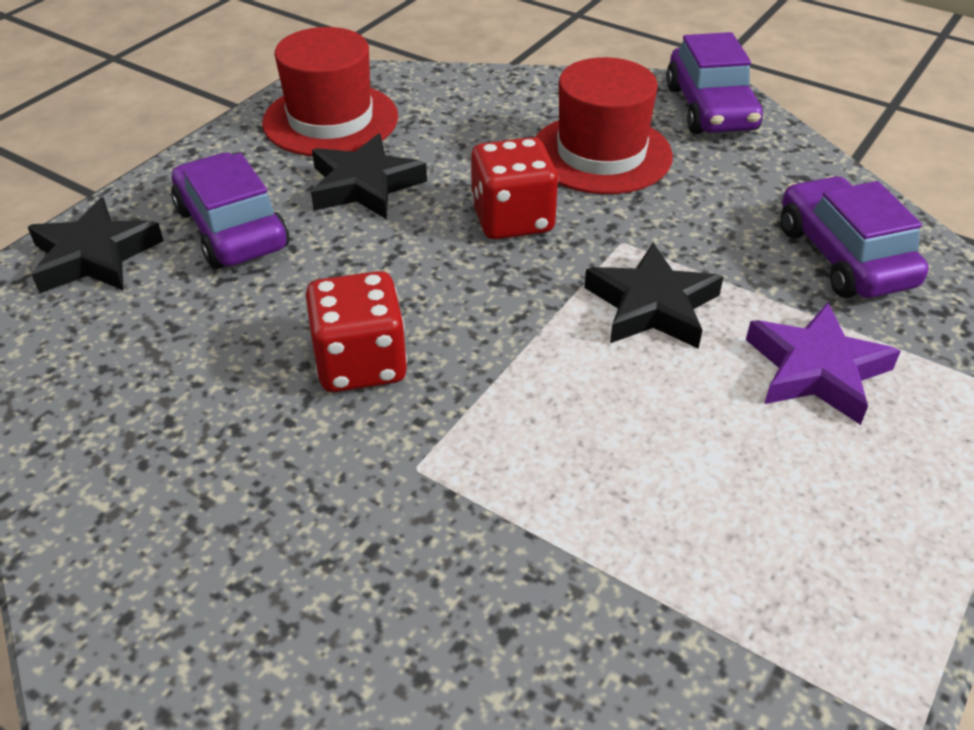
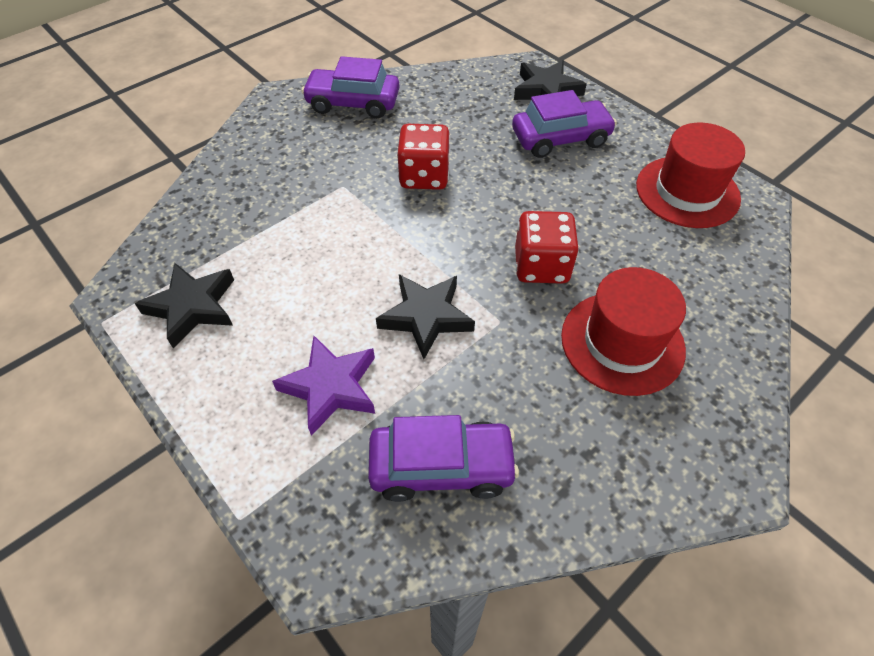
camera: 105 degrees right, 10 degrees up
(365, 185) = (597, 199): black star -> black star (192, 307)
(710, 108) = (696, 457): purple car -> purple car (353, 103)

